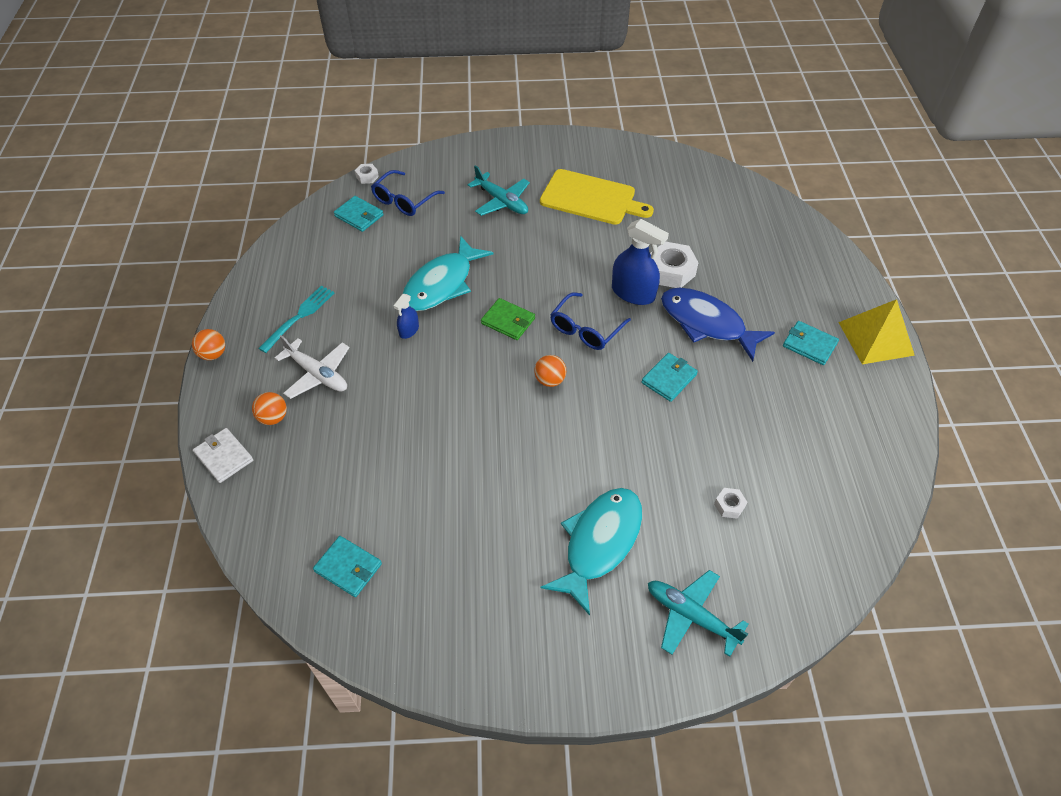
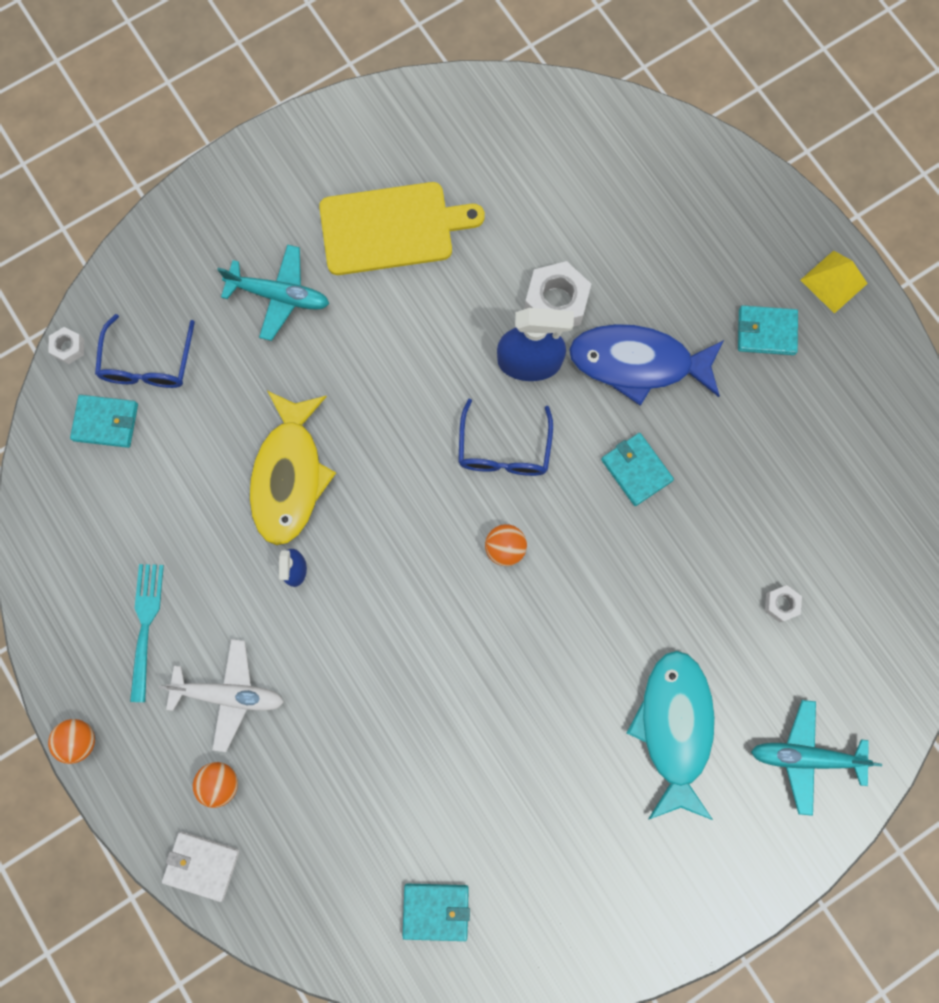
camera: 30 degrees left, 25 degrees up
(442, 284) = (289, 476): turquoise fish -> yellow fish
(508, 321) = (406, 488): green wallet -> none
(669, 379) = (636, 470): turquoise wallet -> turquoise wallet turned 45 degrees counterclockwise
(876, 338) = (834, 281): yellow pyramid -> yellow pyramid, size x0.67

